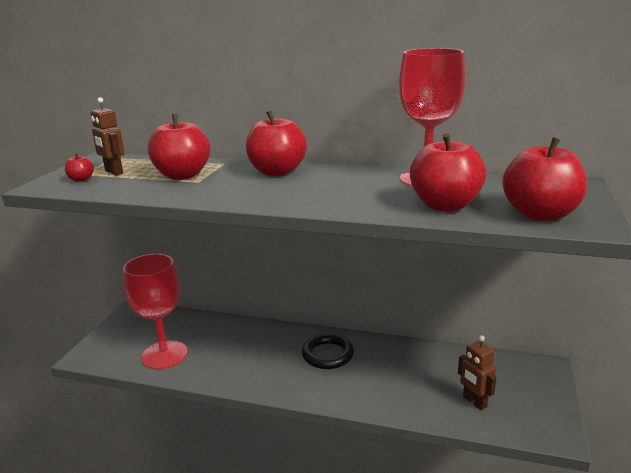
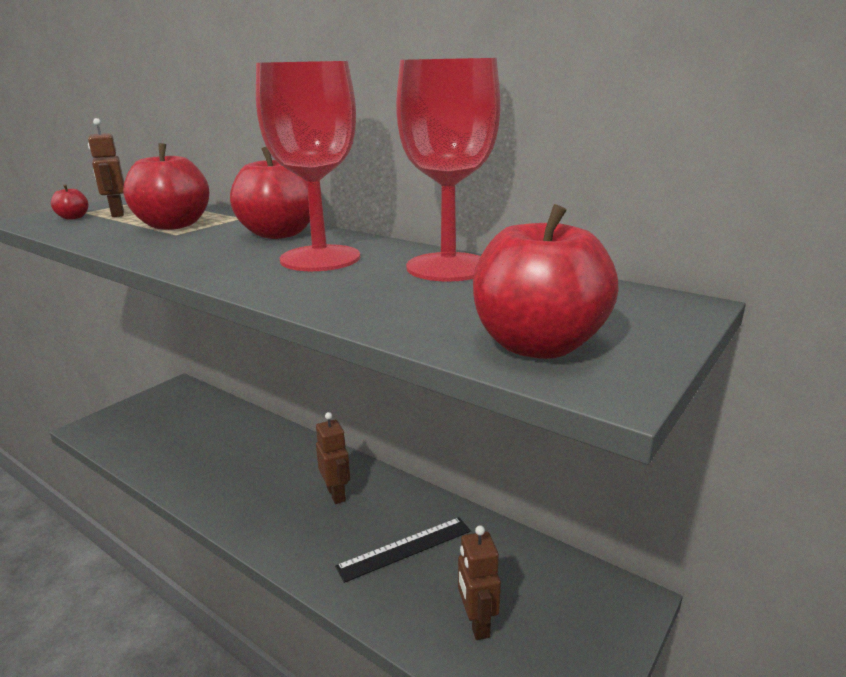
camera: 20 degrees right, 0 degrees up
(164, 355) = (162, 446): red goblet -> red goblet (320, 258)
(327, 355) = (336, 494): black ring -> brown robot
(400, 374) = (405, 548): none -> black ruler
(445, 206) = (412, 307): red apple -> none

